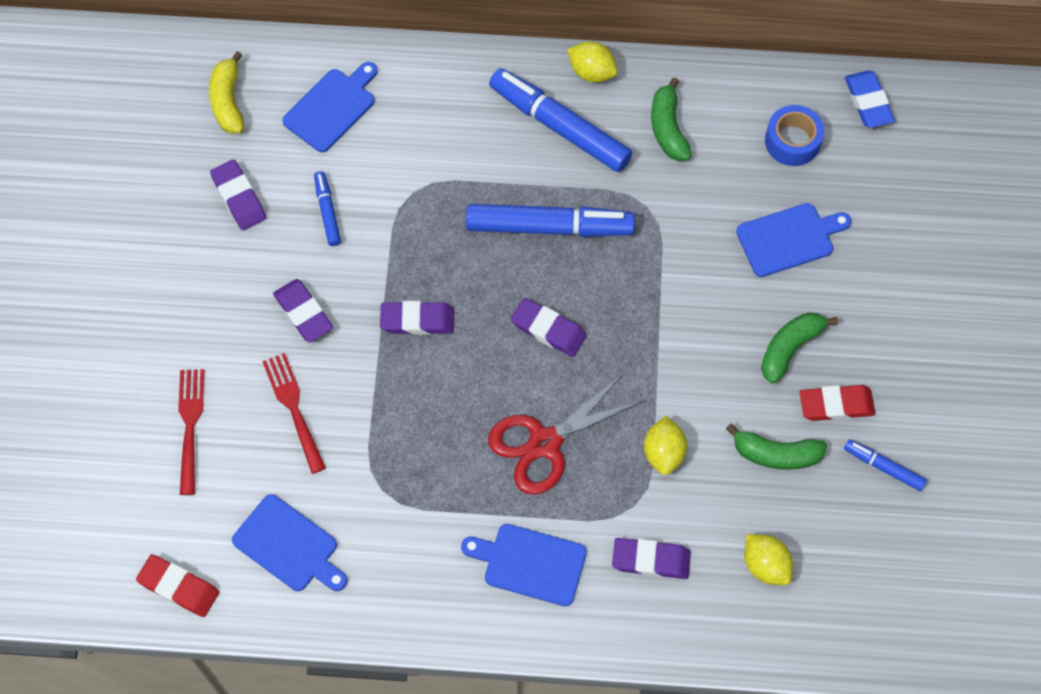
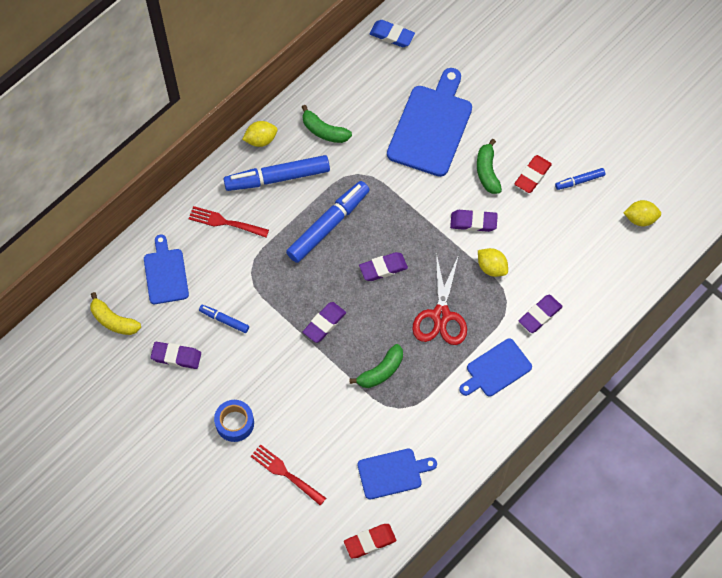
camera: 50 degrees left, 0 degrees up
(293, 408) = (320, 417): red fork -> red fork (225, 222)
(303, 313) = (271, 374): purple eraser -> purple eraser (473, 222)
(765, 565) = (584, 268): yellow lemon -> yellow lemon (640, 219)
(776, 454) = (534, 220): green banana -> green banana (381, 371)
(789, 239) = (431, 127): blue cutting board -> blue cutting board, size x1.70
(792, 141) = (382, 84): blue tape -> blue tape (235, 423)

